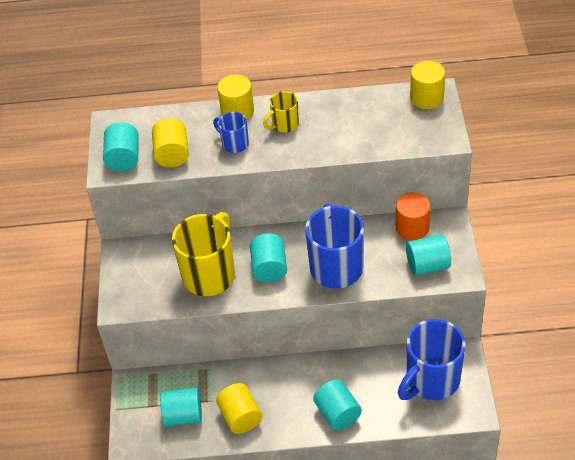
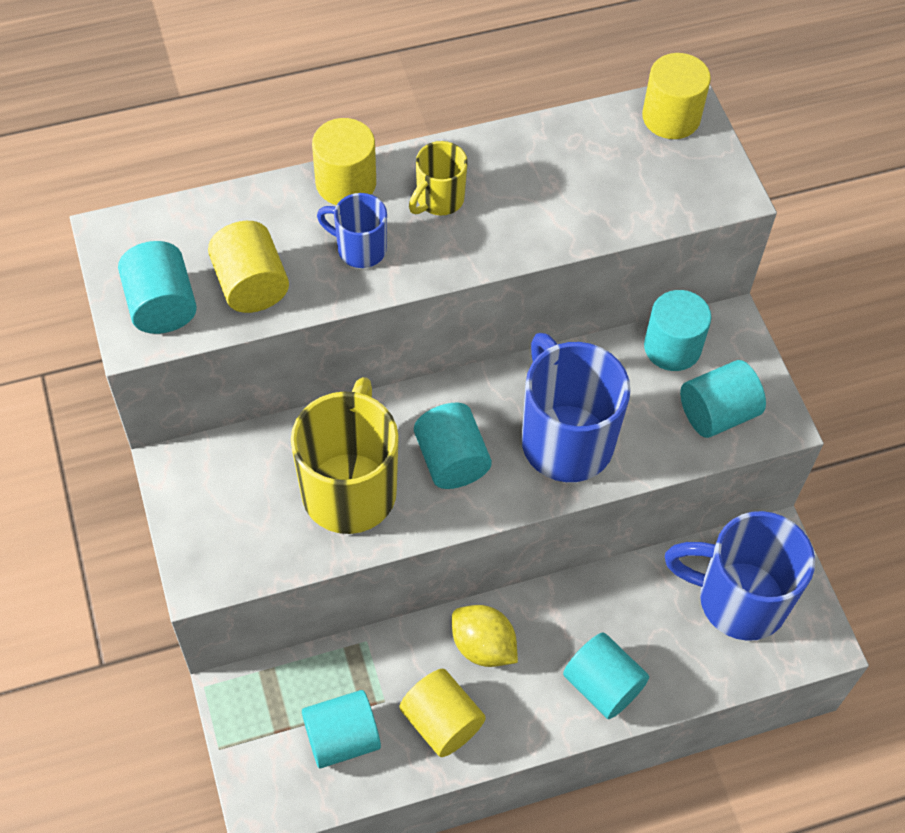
camera: 20 degrees left, 10 degrees up
(275, 382) = (483, 646): none -> yellow lemon
(412, 228) = (672, 347): orange cylinder -> turquoise cylinder
(431, 381) = (738, 599): blue mug -> blue mug turned 75 degrees clockwise

